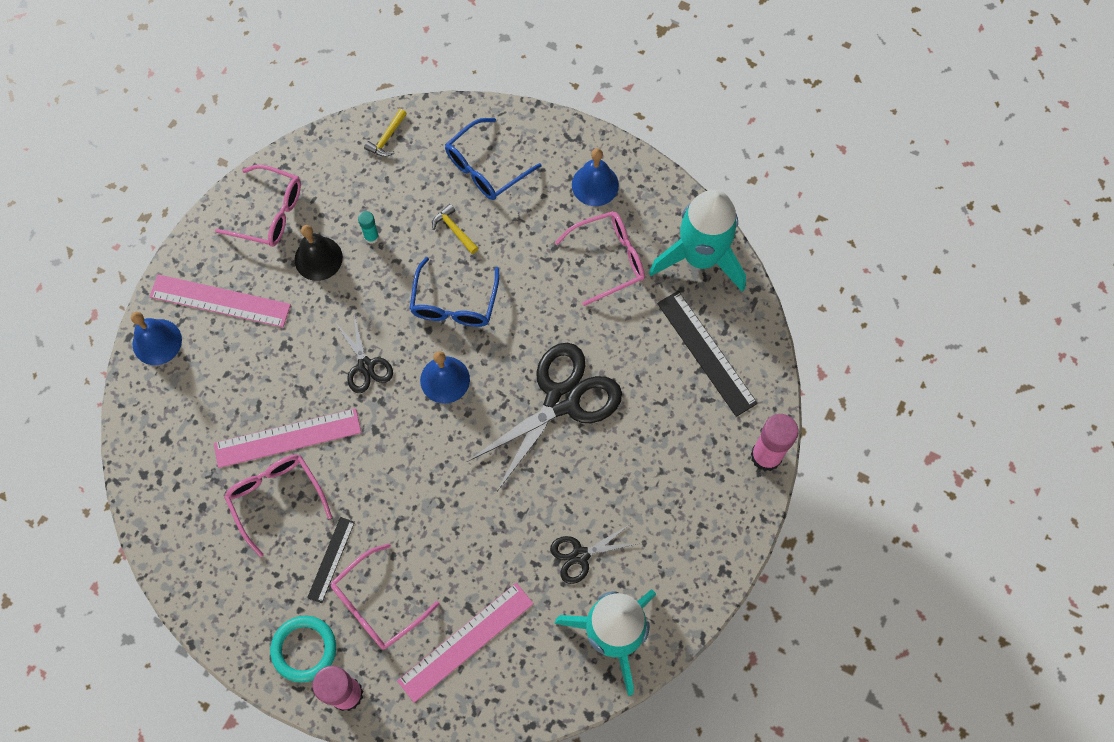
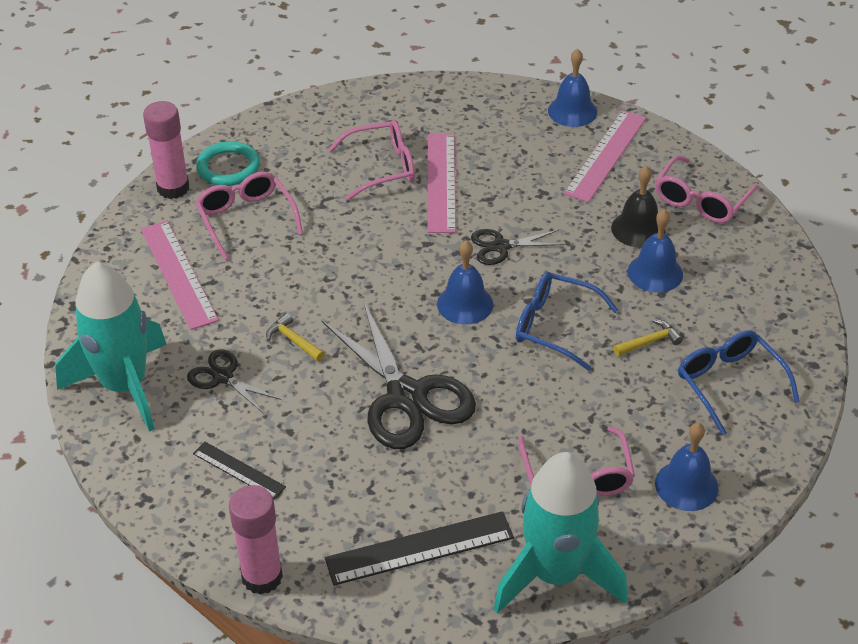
camera: 105 degrees right, 25 degrees down
(331, 559) = (305, 195): black ruler -> black ruler (239, 470)
(371, 237) = (655, 273): turquoise glue stick -> blue bell
(387, 138) = (784, 304): yellow hammer -> yellow hammer (293, 340)
(580, 555) = (223, 377): black scissors -> black scissors turned 45 degrees counterclockwise

